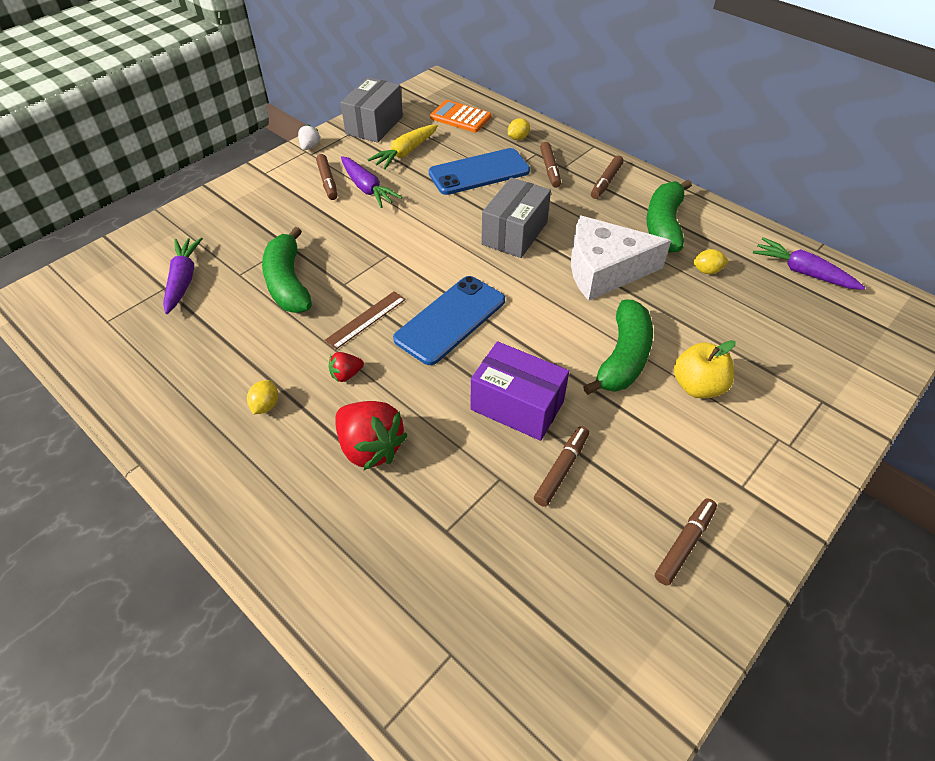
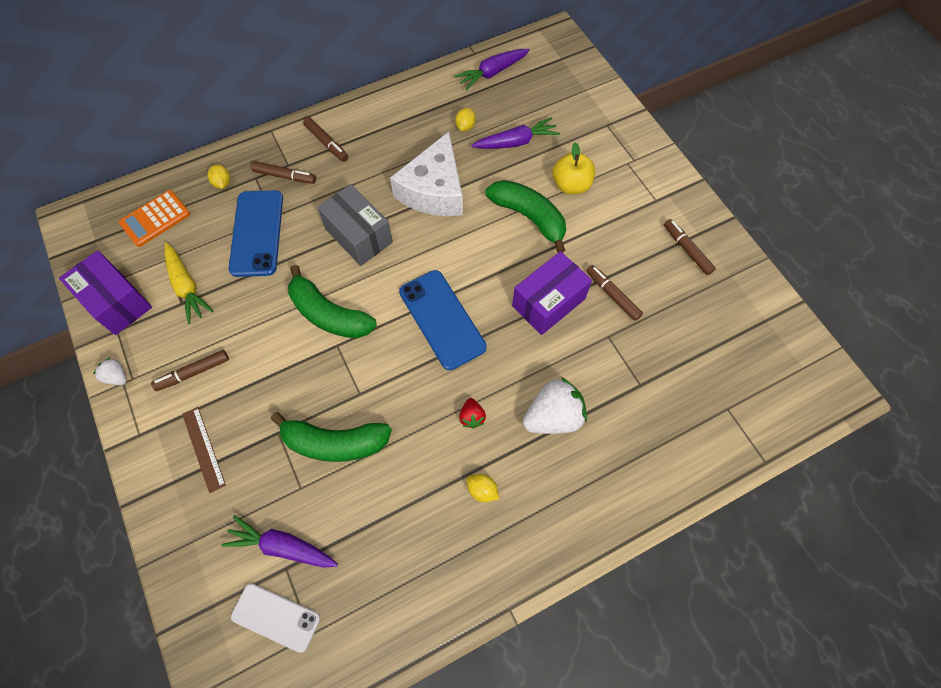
camera: 70 degrees left, 15 degrees up
(120, 295) = (276, 617): none -> white phone
(327, 181) = (193, 372): brown marker -> brown marker turned 150 degrees clockwise
(366, 319) = (414, 385): brown ruler -> brown ruler (203, 449)
(367, 189) = (227, 337): purple carrot -> purple carrot (516, 142)
(370, 447) = (553, 416): red strawberry -> white strawberry
(374, 125) = (117, 302): grey box -> purple box
(664, 225) = (401, 128): green banana -> green banana (329, 314)

